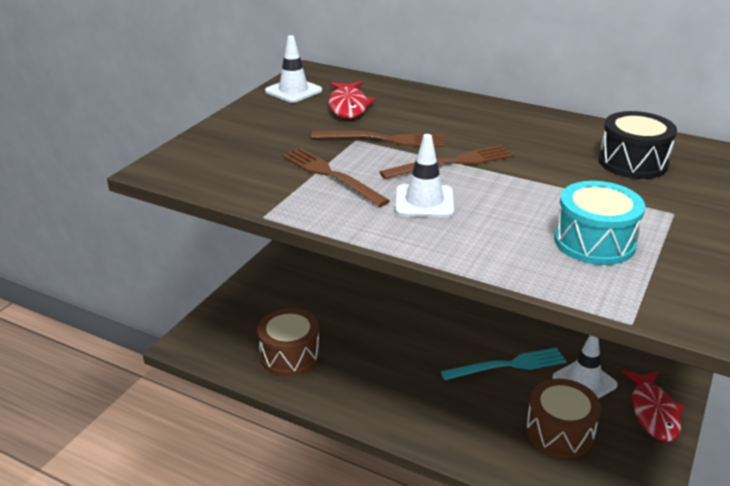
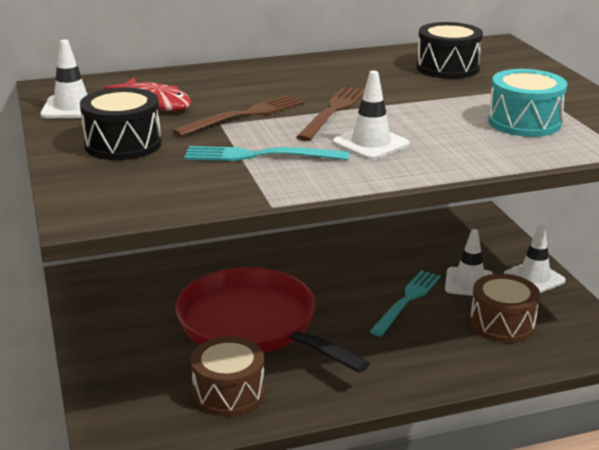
camera: 45 degrees left, 5 degrees down
(270, 130) = (123, 144): none -> black drum
(331, 175) = (260, 155): brown fork -> turquoise fork
(371, 318) = (253, 325): none -> red pan
(653, 412) = (534, 278): red fish -> white traffic cone

